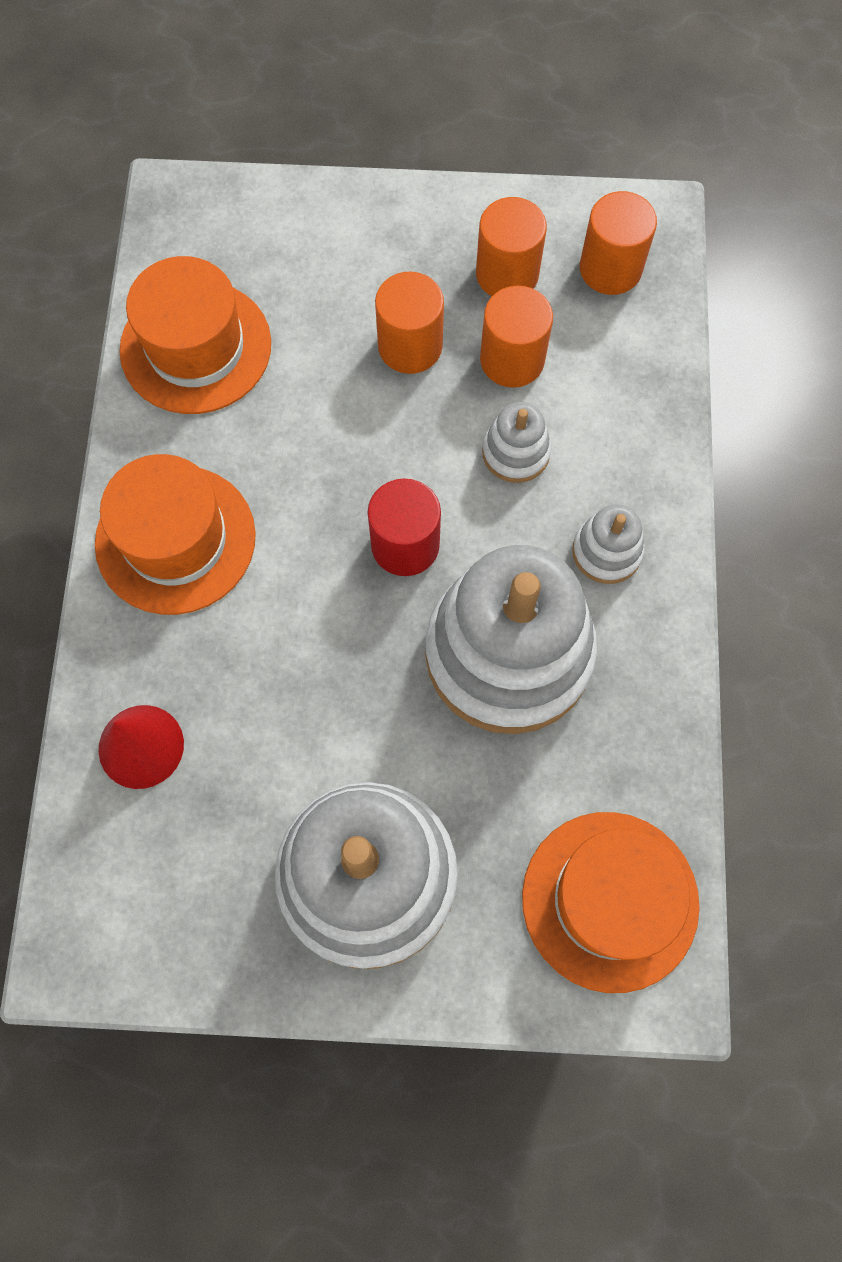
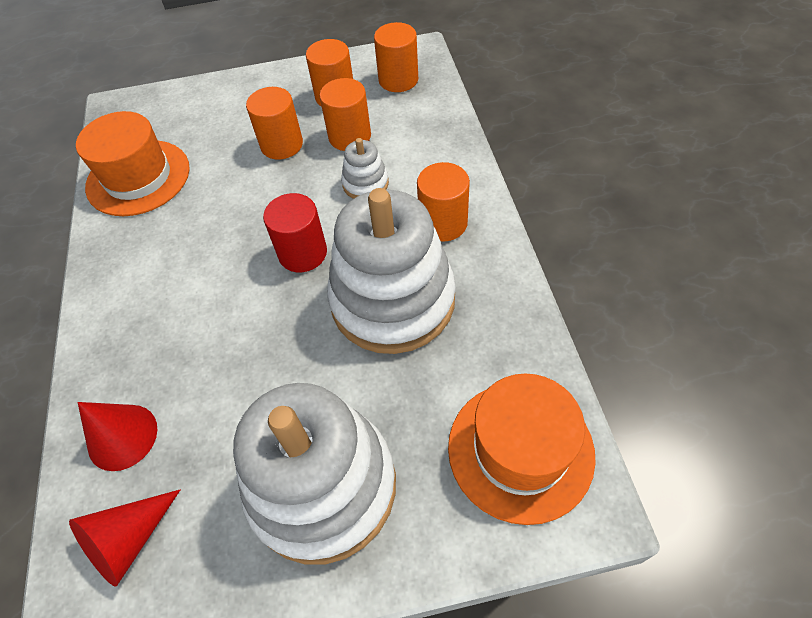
camera: 10 degrees left, 15 degrees down
(138, 877) = (129, 541): none -> red cone
(175, 539) = (136, 290): orange hat -> none
(606, 551) = (443, 223): white stacking toy -> orange cylinder

